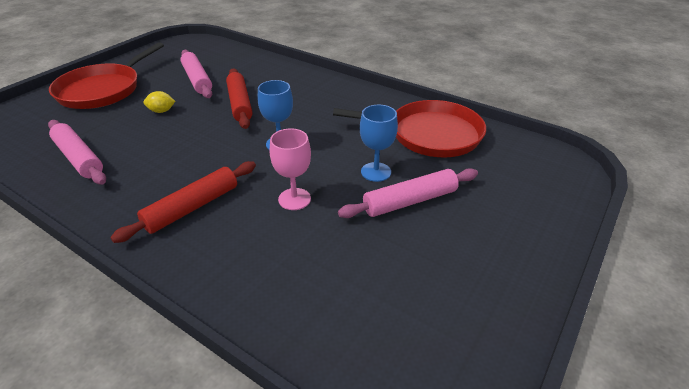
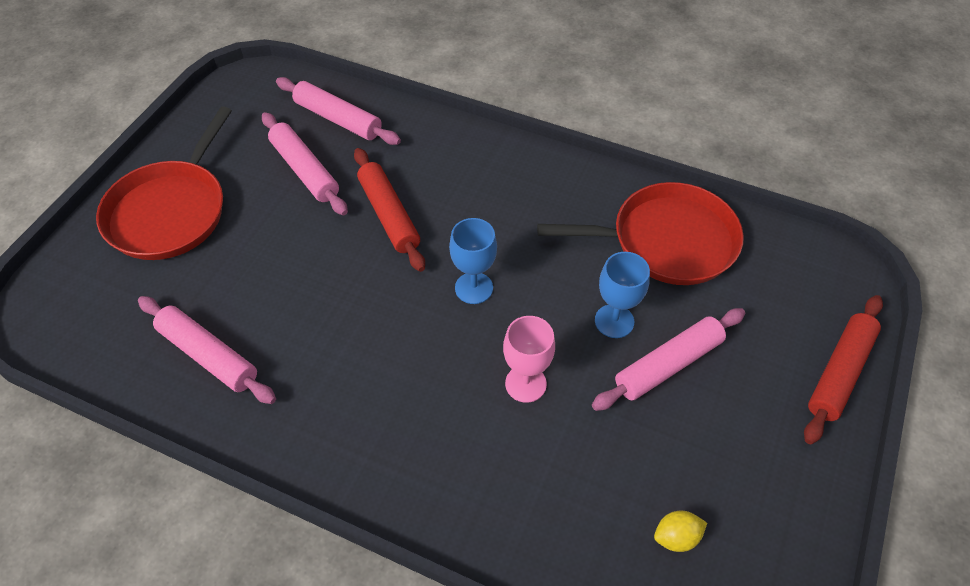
camera: 10 degrees left, 15 degrees up
(161, 111) = (281, 246): yellow lemon -> yellow lemon (676, 537)
(192, 207) = (401, 418): red rolling pin -> red rolling pin (839, 373)
(231, 60) = (338, 119): none -> pink rolling pin

